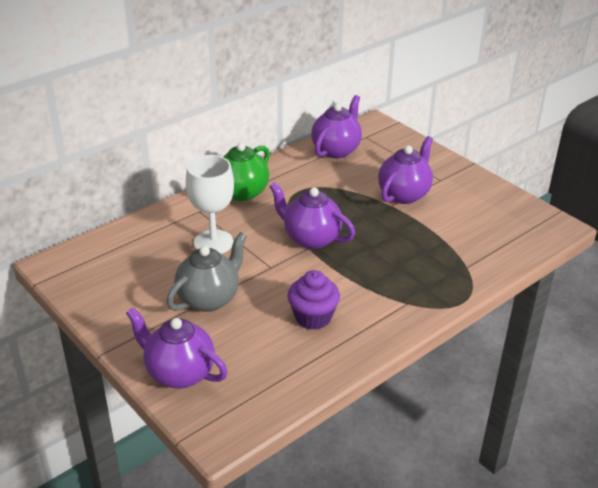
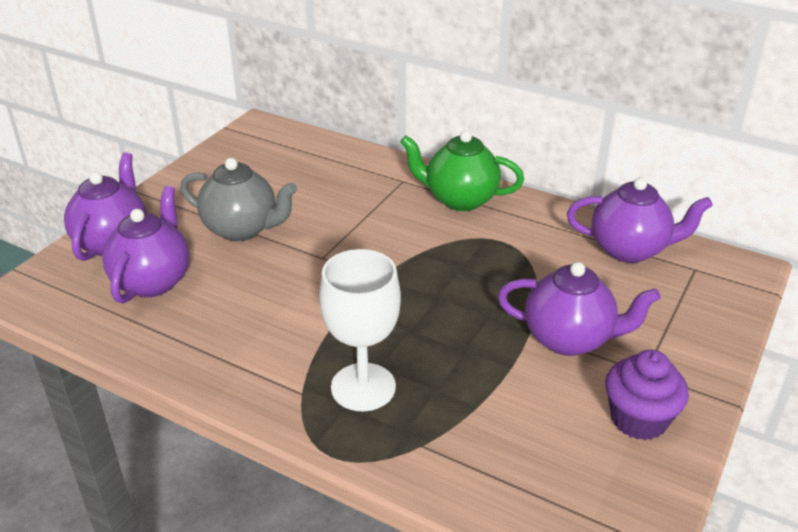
camera: 70 degrees right, 0 degrees up
(213, 242) = (347, 205): white goblet -> white goblet (363, 387)
(311, 238) = (399, 275): purple teapot -> purple teapot (153, 281)
(313, 317) = (238, 313): purple cupcake -> purple cupcake (638, 419)

